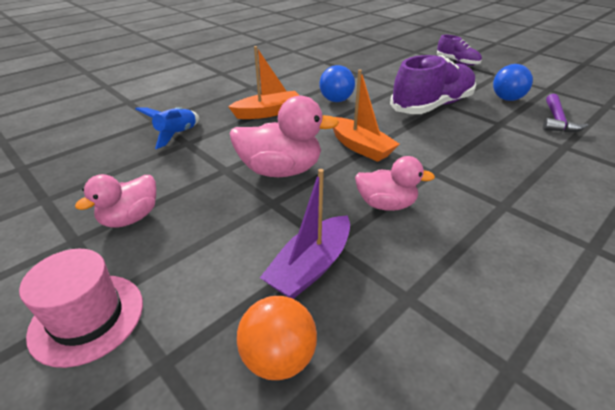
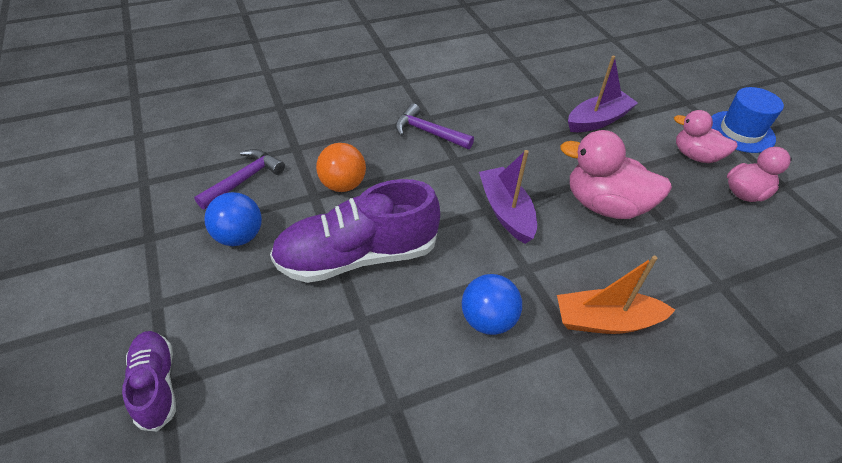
camera: 160 degrees left, 10 degrees up
(87, 318) = (740, 132): pink hat -> blue hat
(177, 135) = (740, 308): blue rocket -> none
(278, 358) = (625, 89): orange ball -> orange ball (343, 185)
(360, 147) = (506, 211): orange boat -> purple boat
(386, 204) = (521, 144): pink duck -> pink duck (695, 156)
(484, 190) = (428, 132): none -> purple hammer

